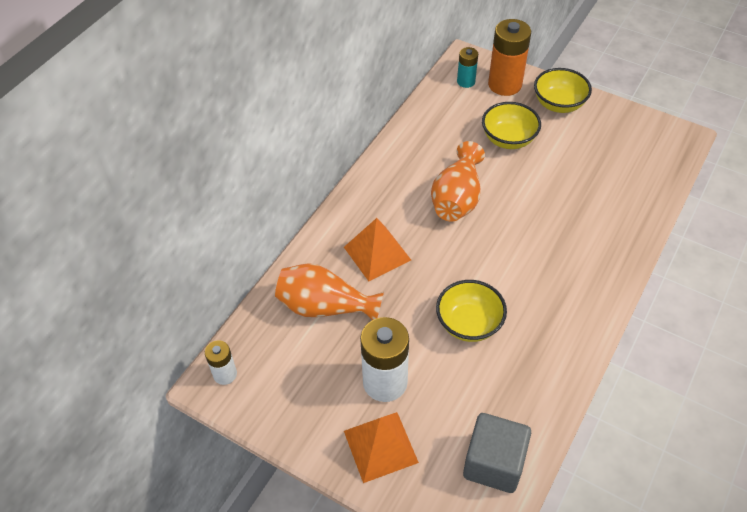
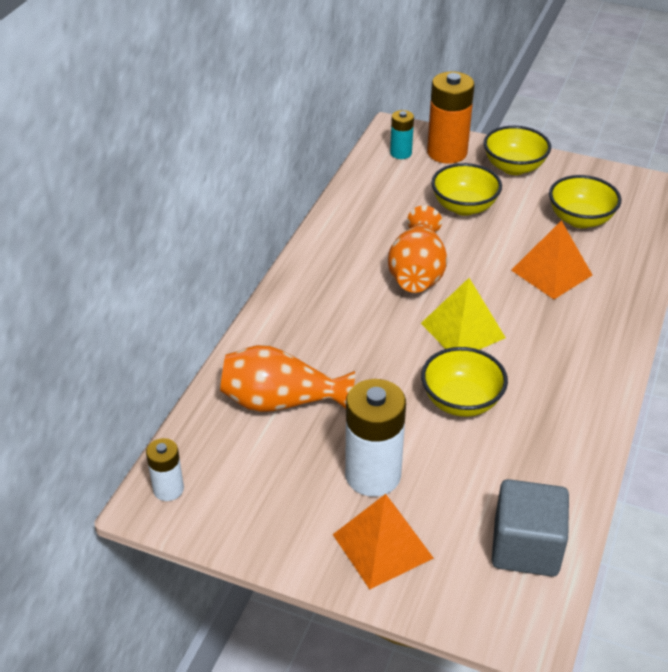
camera: 10 degrees left, 10 degrees down
(377, 253) = (333, 338): orange pyramid -> orange pyramid (551, 272)
(483, 257) = (462, 330): none -> yellow pyramid
(604, 161) = (580, 219): none -> yellow bowl

